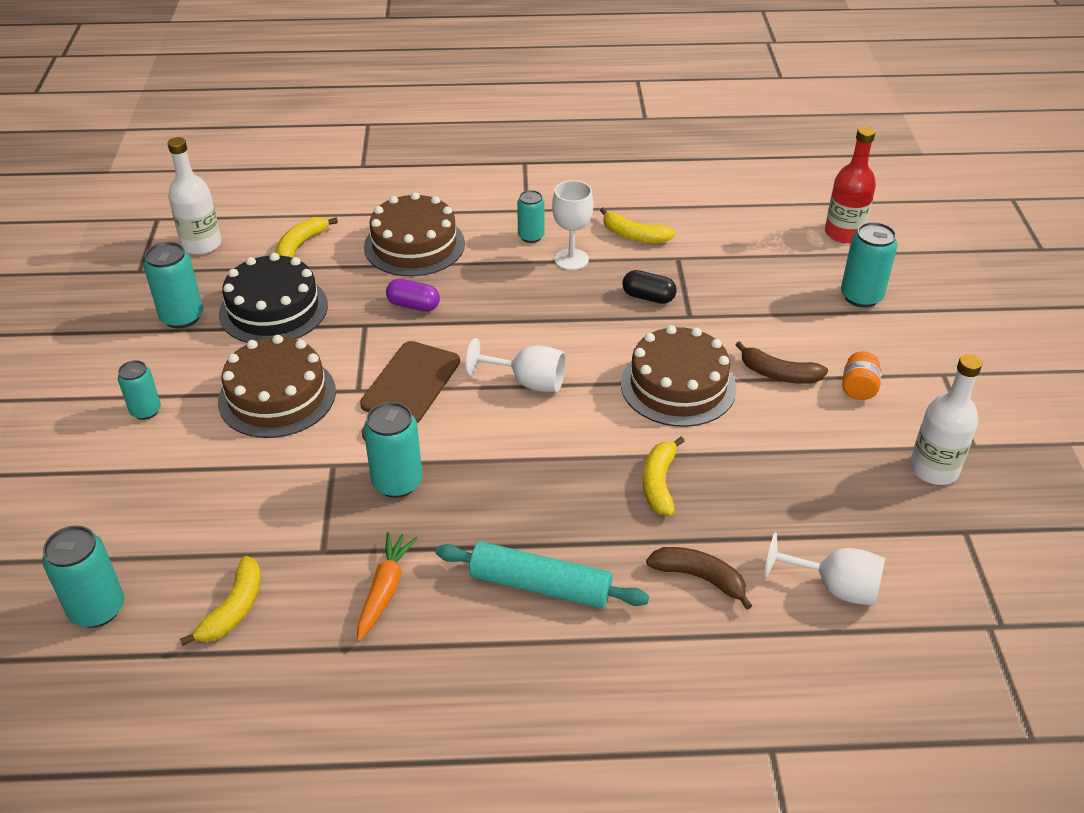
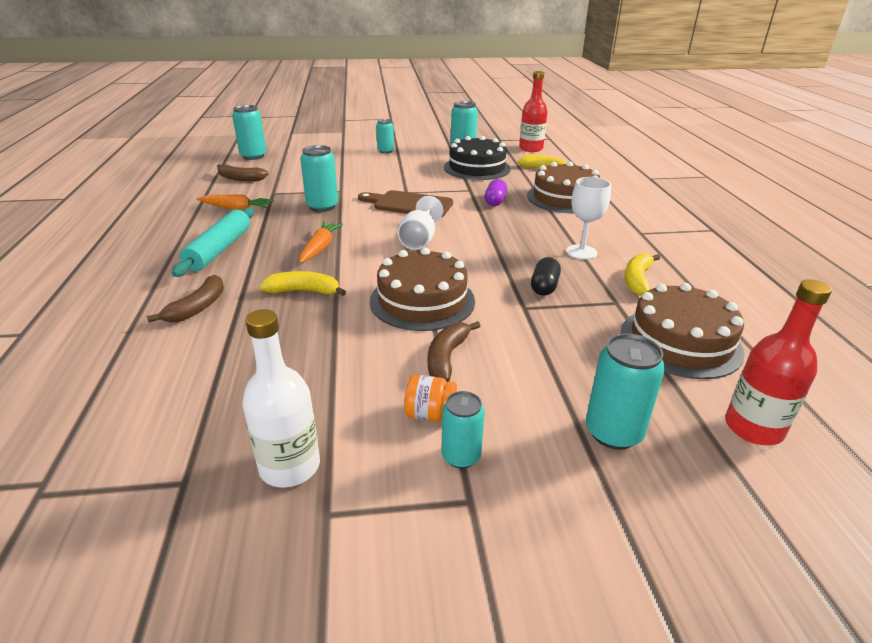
camera: 85 degrees right, 10 degrees down
(201, 244) = (531, 149): white bottle -> red bottle
(234, 609) = (240, 179): yellow banana -> brown banana
(277, 396) = (398, 174): brown cake -> brown cake (680, 341)
(531, 236) = (603, 235): turquoise can -> turquoise can (461, 456)
(542, 476) = (320, 248): none -> orange carrot
(834, 587) = (153, 375): white goblet -> none

